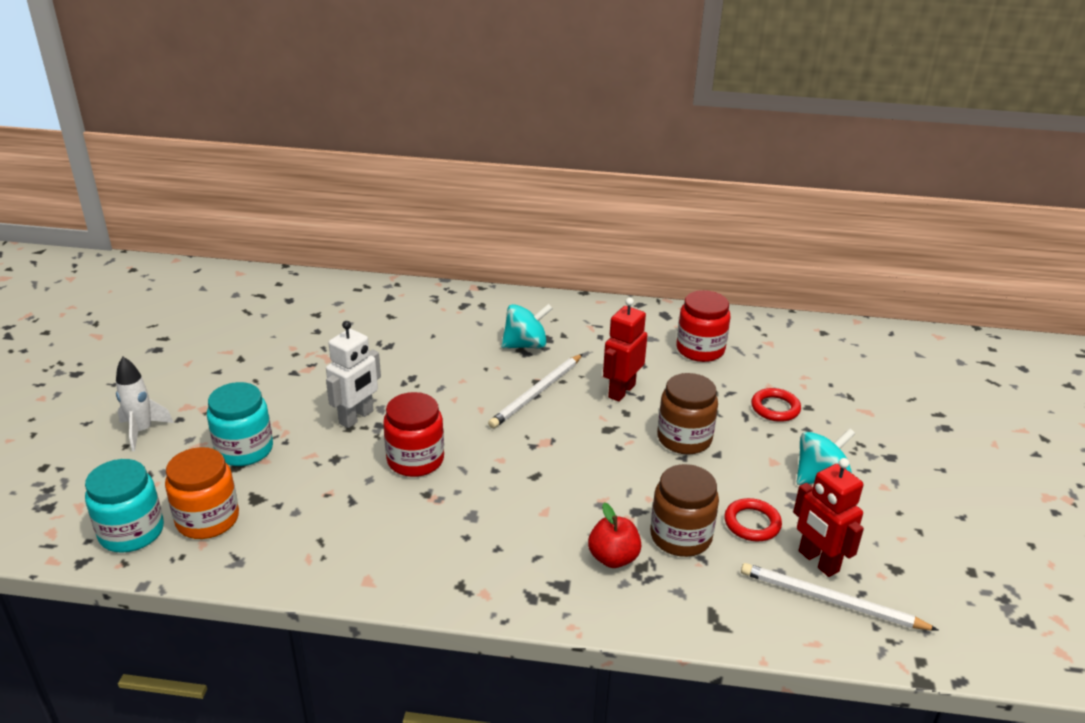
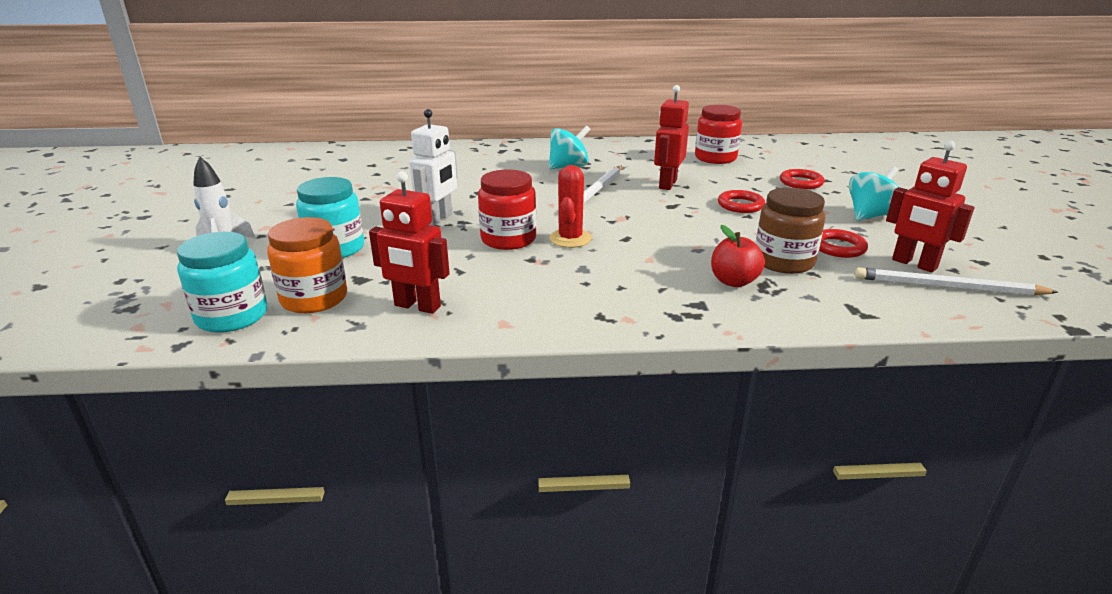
camera: 10 degrees left, 5 degrees down
(296, 545) = (417, 306): none -> red robot
(477, 468) = (570, 239): none -> red cactus
(684, 439) = (740, 205): brown jar -> red ring

